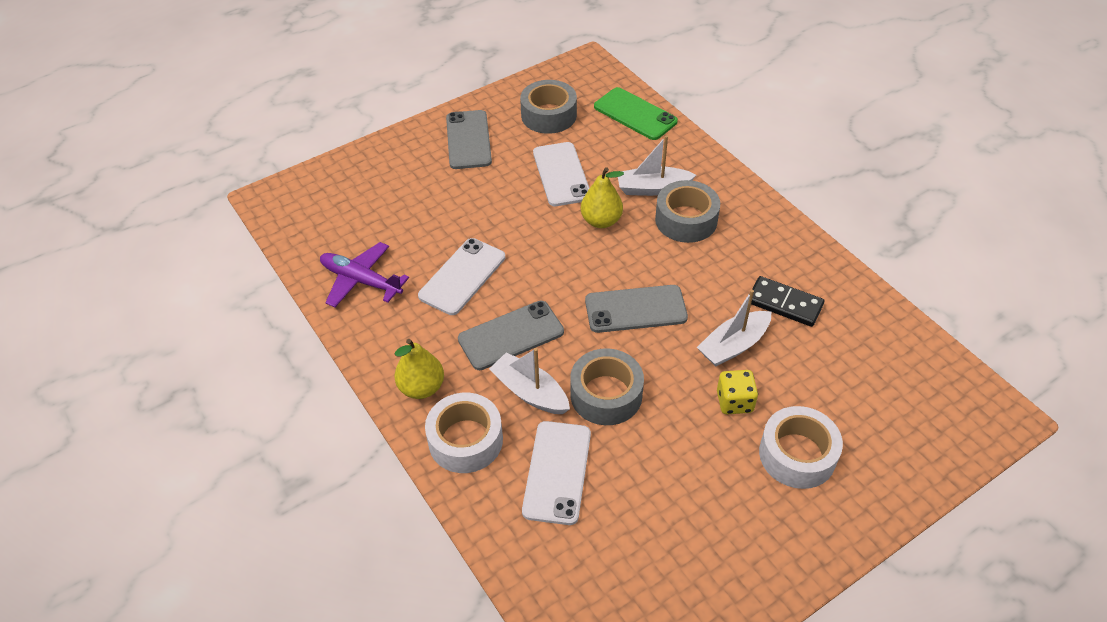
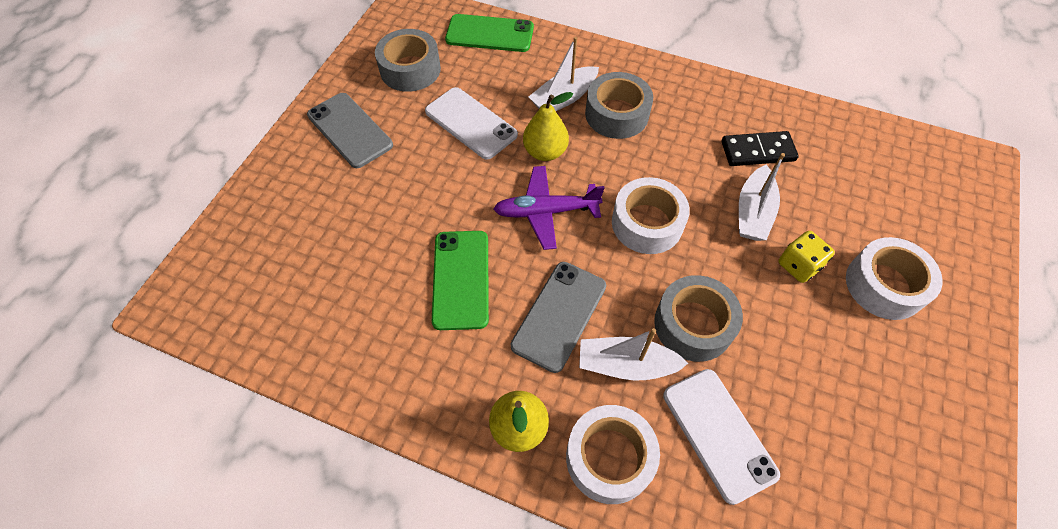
camera: 35 degrees left, 10 degrees up
(361, 281) = (357, 344): purple plane -> purple plane (546, 212)
(462, 276) = (461, 279): white phone -> green phone
(635, 309) = (647, 223): grey phone -> white tape

